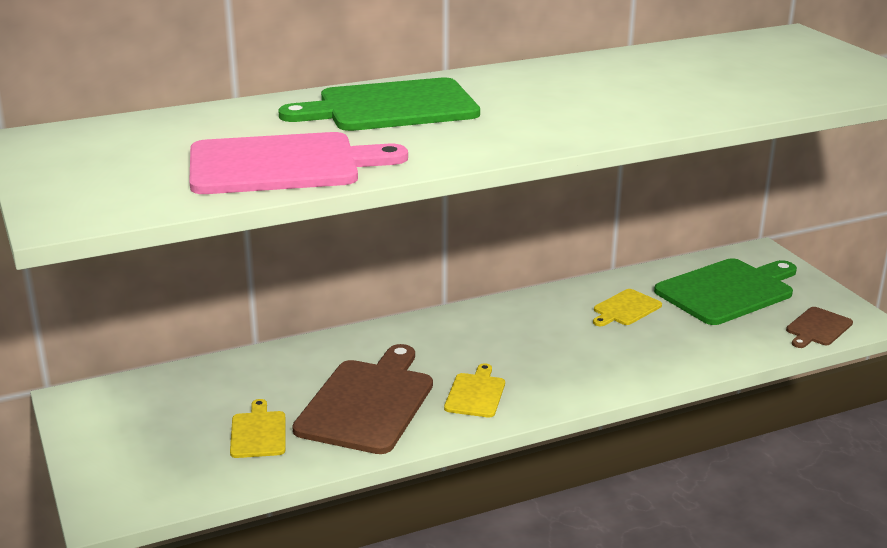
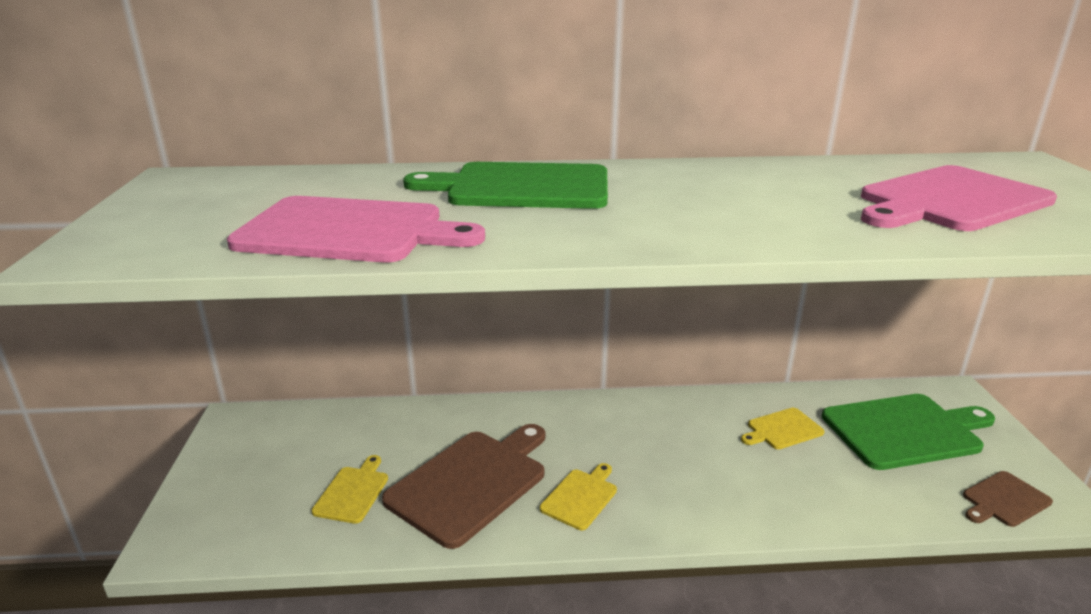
camera: 20 degrees right, 0 degrees up
(745, 78) = (950, 200): none -> pink cutting board

